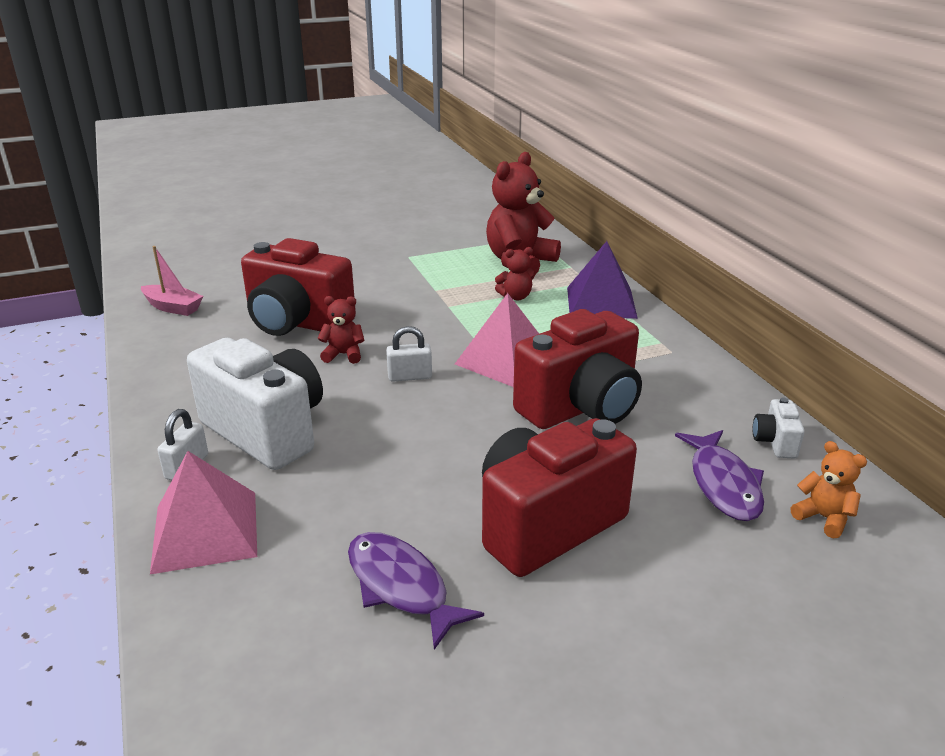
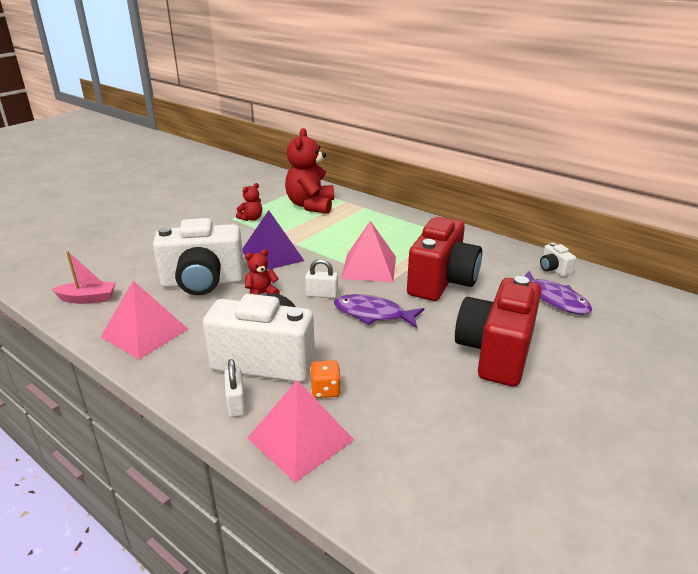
camera: 30 degrees left, 0 degrees up
(185, 360) = (145, 333): none -> pink pyramid
(289, 489) = (325, 390): none -> orange dice
(297, 323) = (203, 283): red camera -> white camera
(401, 587) = (459, 419): purple fish -> purple fish (373, 314)
(410, 376) = (322, 295): white padlock -> white padlock turned 45 degrees clockwise
(515, 297) = (332, 227): red teddy bear -> red teddy bear (251, 218)
(601, 302) = (385, 218): purple pyramid -> purple pyramid (272, 255)
(823, 518) = (613, 300): orange teddy bear -> none

